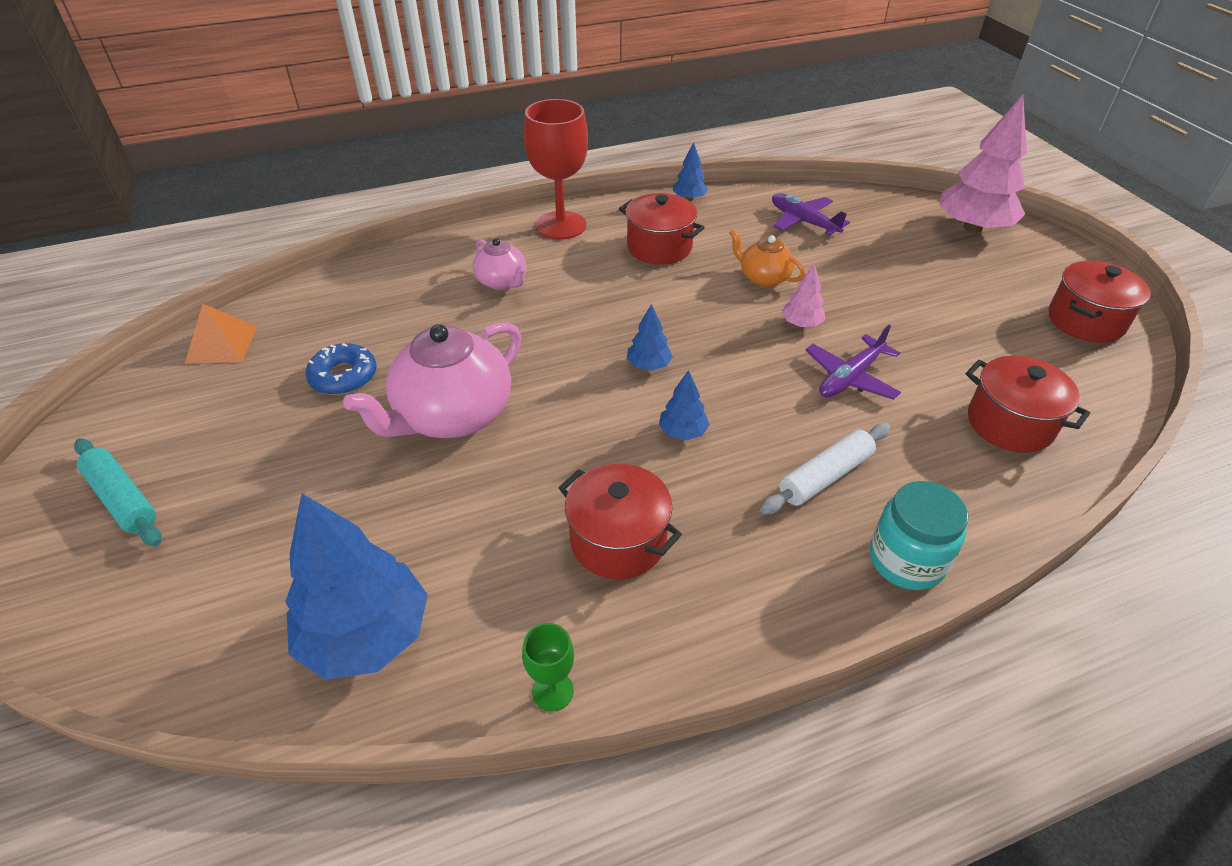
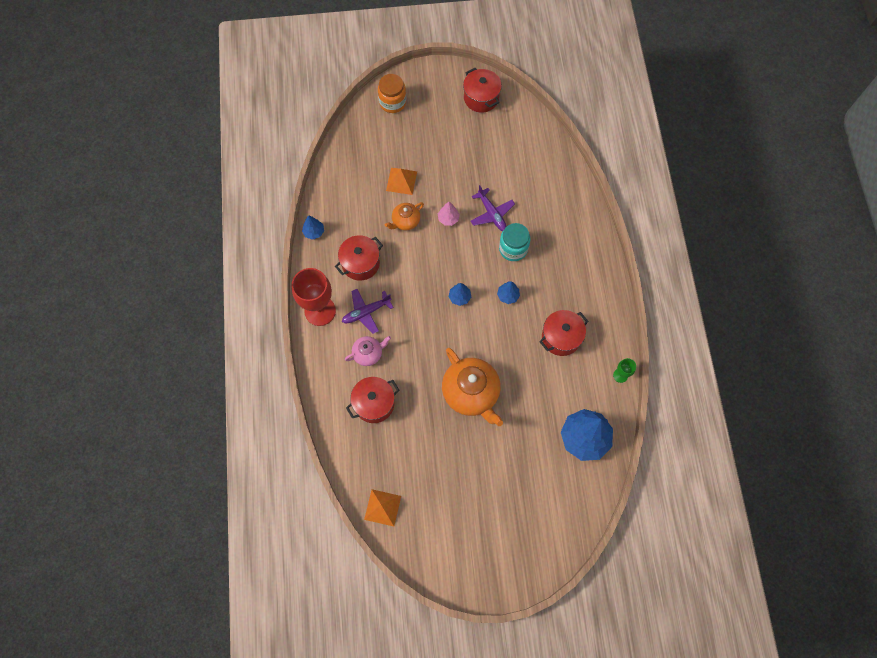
camera: 75 degrees left, 25 degrees up
(123, 499) = (489, 543): turquoise rolling pin -> none
(343, 376) = (428, 443): blue donut -> none
(452, 415) = (471, 393): pink teapot -> orange teapot
(803, 221) = (359, 181): purple plane -> purple plane (366, 312)
(825, 476) = (547, 249): white rolling pin -> none
(836, 261) = (401, 181): none -> orange pyramid
(906, 560) = (593, 238): turquoise jar -> turquoise jar (513, 249)
(973, 228) = (392, 102): pink tree -> orange jar
(1010, 424) = (536, 166): red pot -> red pot (374, 403)

